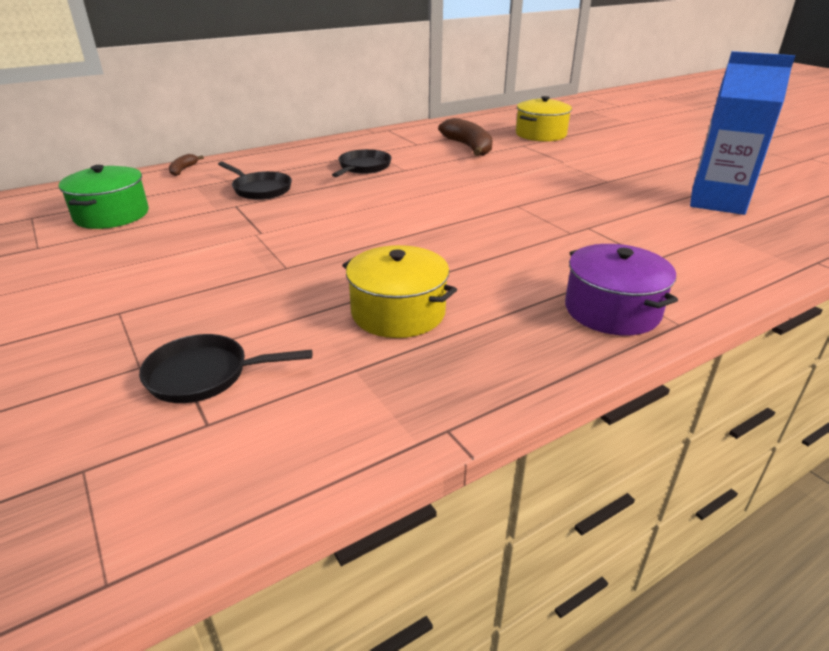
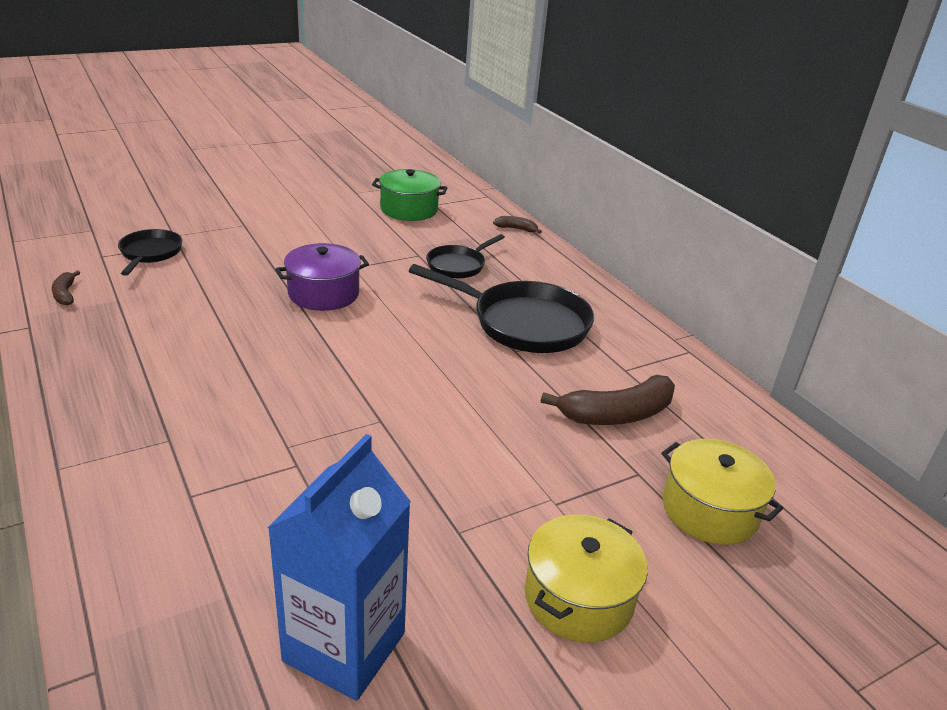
camera: 90 degrees right, 0 degrees up
(345, 424) = (65, 294): none -> brown banana
(363, 167) = (523, 323): black pan -> black pan, size x1.79
(398, 312) = (179, 321): yellow pot -> yellow pot (578, 597)
(612, 310) = (109, 432): purple pot -> purple pot (323, 293)

